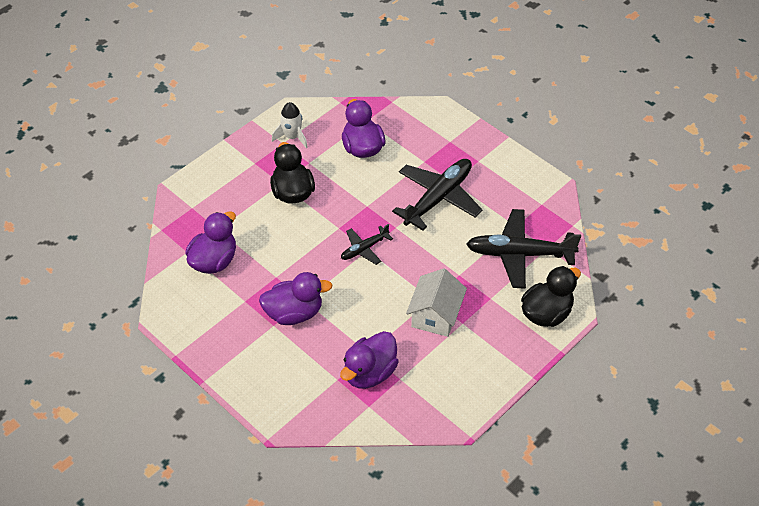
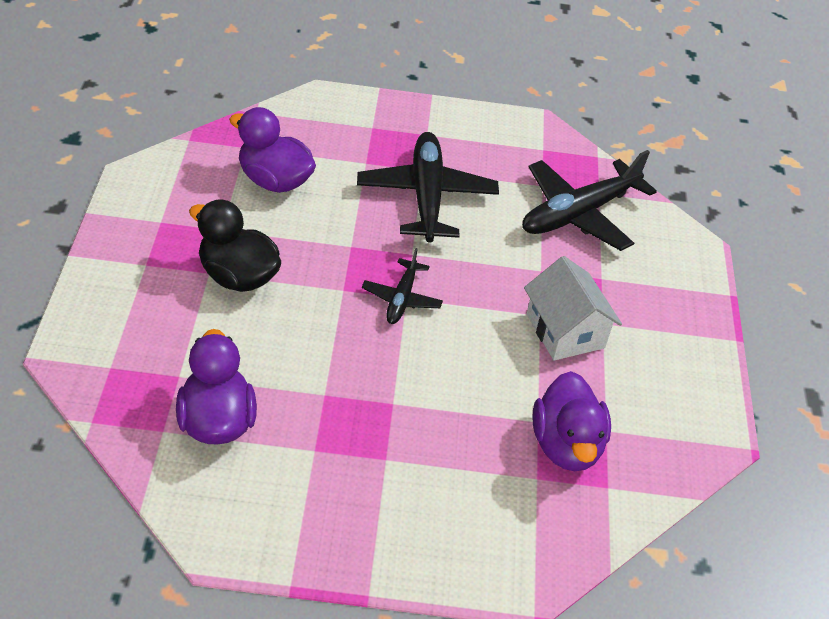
camera: 45 degrees left, 5 degrees down
(292, 137) = (167, 208): white rocket -> none
(294, 313) = (397, 427): purple duck -> none
(546, 313) = (674, 263): black duck -> none

